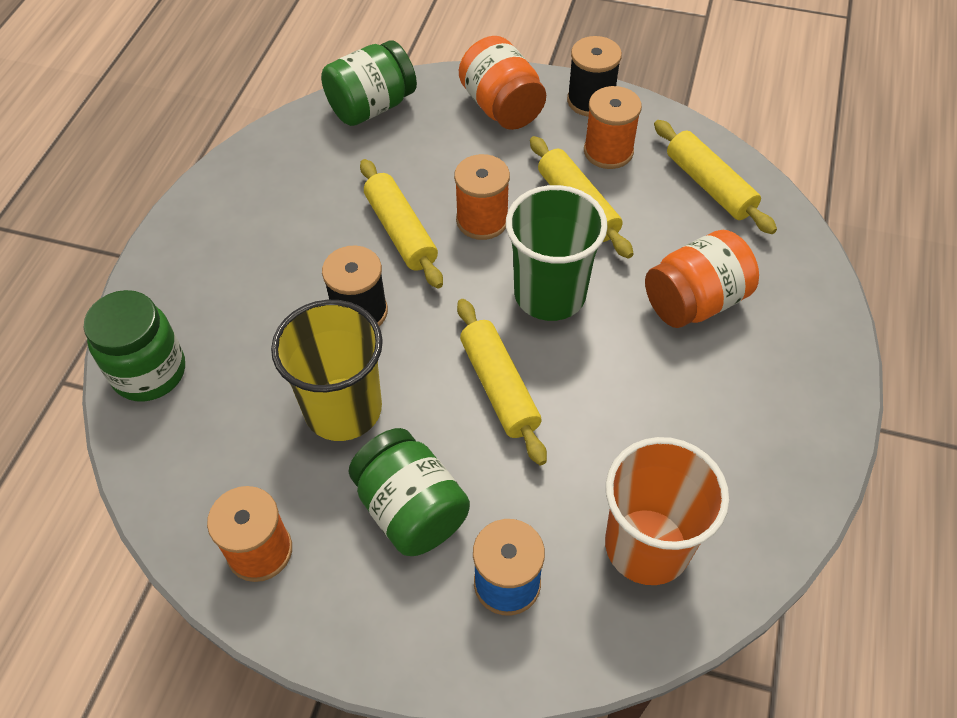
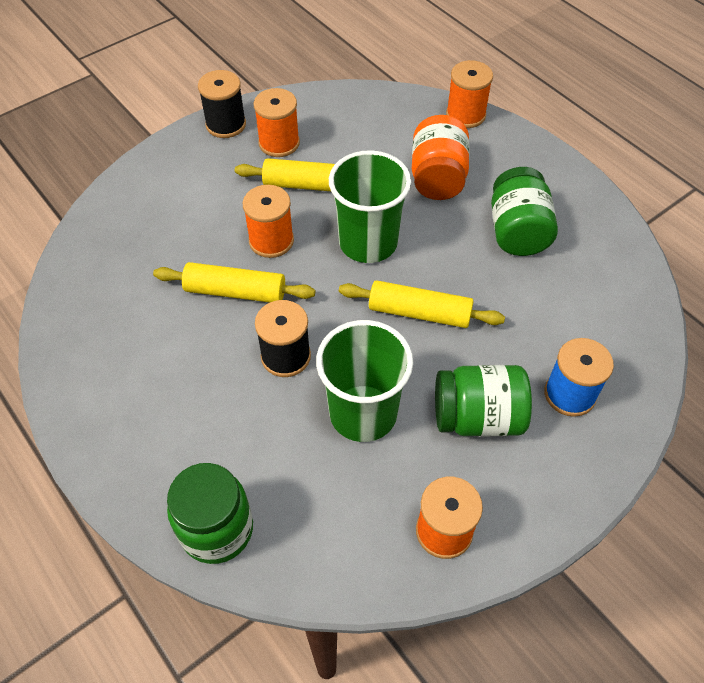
camera: 55 degrees left, 0 degrees up
(343, 409) = (363, 413): yellow cup -> green cup
(371, 107) = (95, 241): green jar -> green jar (517, 231)
(502, 107) = (180, 171): orange jar -> none
(647, 546) = (591, 307): orange cup -> none
(709, 185) = (356, 115): yellow rolling pin -> none
(815, 274) = (465, 115): none -> orange spool

